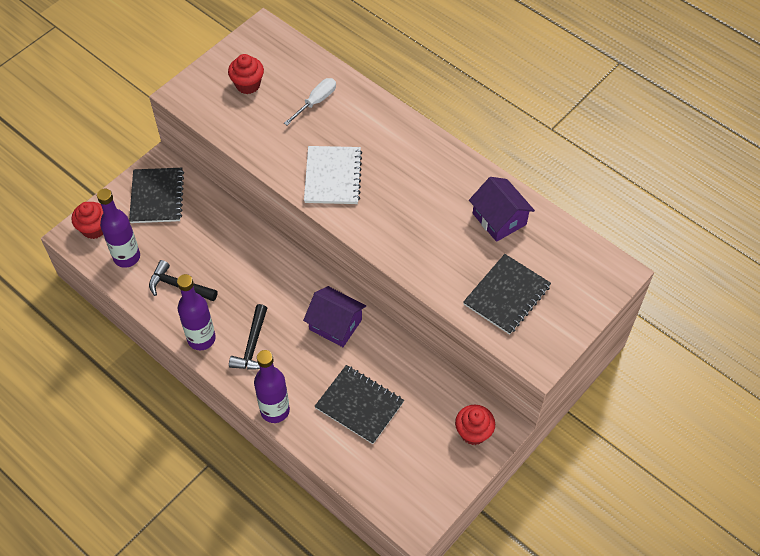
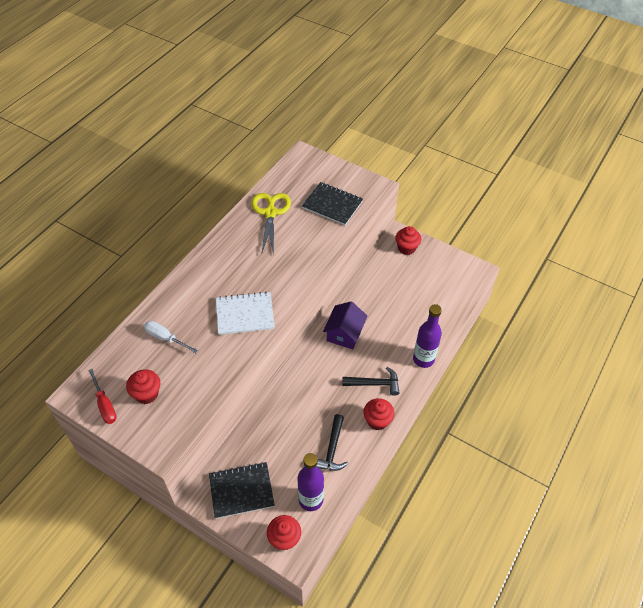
camera: 100 degrees left, 5 degrees down
(201, 339) = (377, 421): purple bottle -> red cupcake
(244, 52) = (105, 405): none -> red screwdriver
(359, 405) = (405, 310): black notebook -> none
(499, 219) = (270, 213): purple house -> yellow scissors

